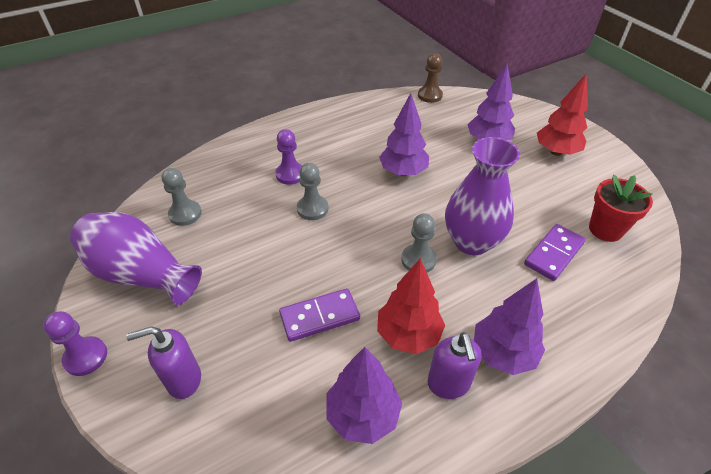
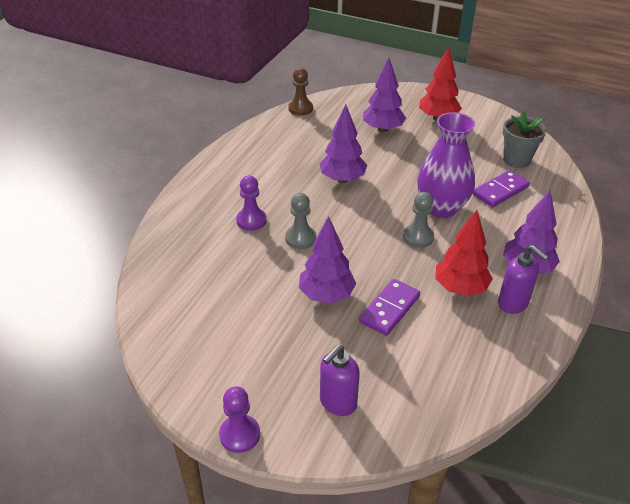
camera: 35 degrees left, 5 degrees down
(141, 274) = (211, 355): purple vase -> none
(185, 214) = (193, 293): grey pawn -> none
(363, 415) = (481, 350): purple tree -> purple tree (326, 295)
(554, 254) = (500, 191): purple domino -> purple domino turned 45 degrees clockwise
(605, 229) = (516, 160): red flower pot -> grey flower pot

